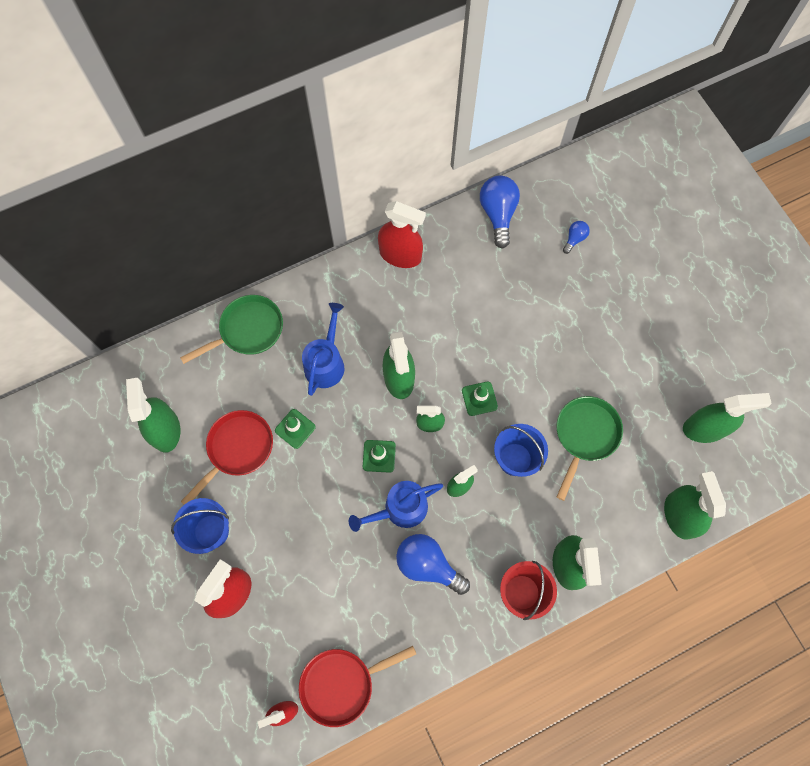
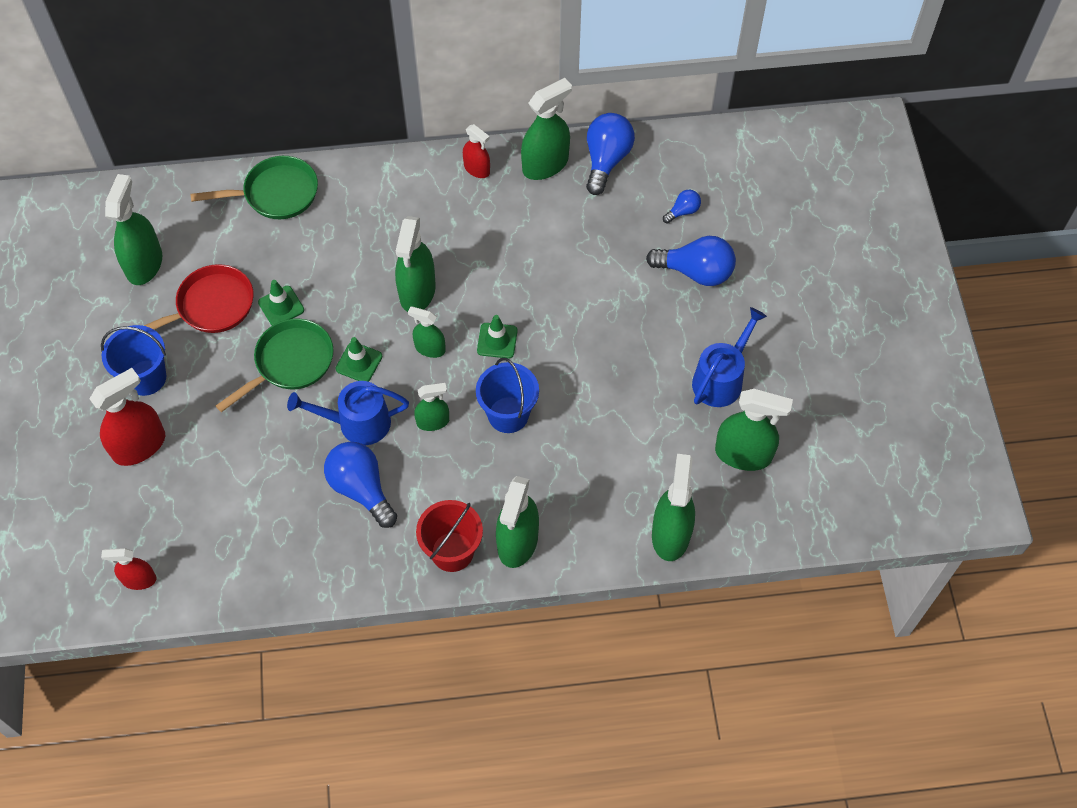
camera: 20 degrees right, 10 degrees down
(326, 363) = (344, 252): blue watering can -> blue watering can (721, 379)
(342, 684) = (213, 574): red pan -> none
(400, 255) = (477, 169): red spray bottle -> red spray bottle, size x0.58
(452, 233) = (545, 165): none -> green spray bottle
(585, 435) = (599, 416): green pan -> green pan (290, 363)
(606, 287) = (696, 272): none -> blue light bulb

